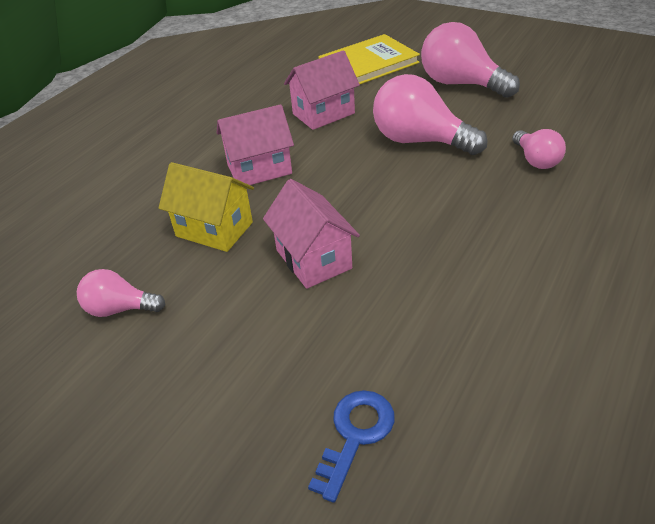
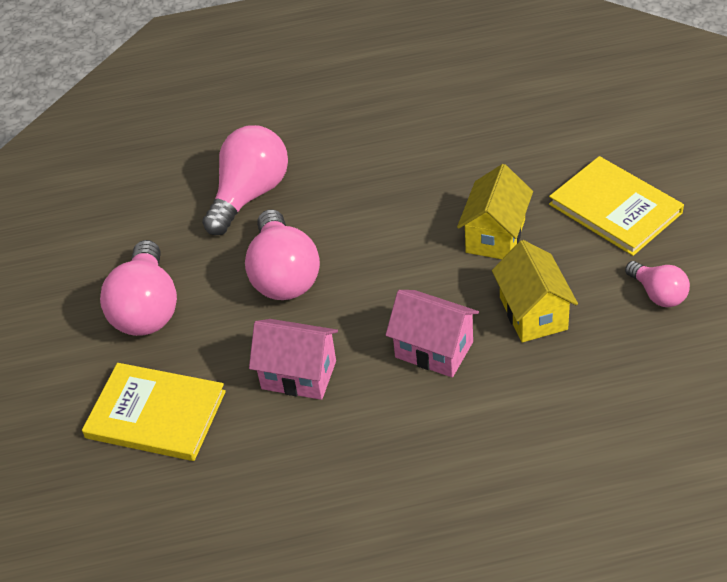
camera: 130 degrees left, 5 degrees up
(233, 360) = (615, 208): none -> yellow book
(313, 259) = (495, 236): pink house -> yellow house
(355, 435) = (590, 133): blue key -> none
(536, 160) = (250, 195): pink light bulb -> pink light bulb, size x1.81

